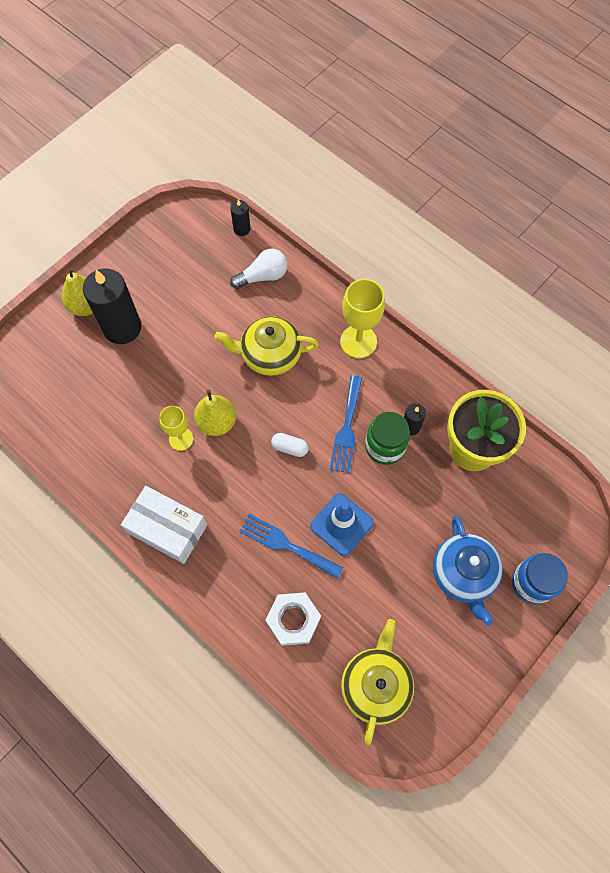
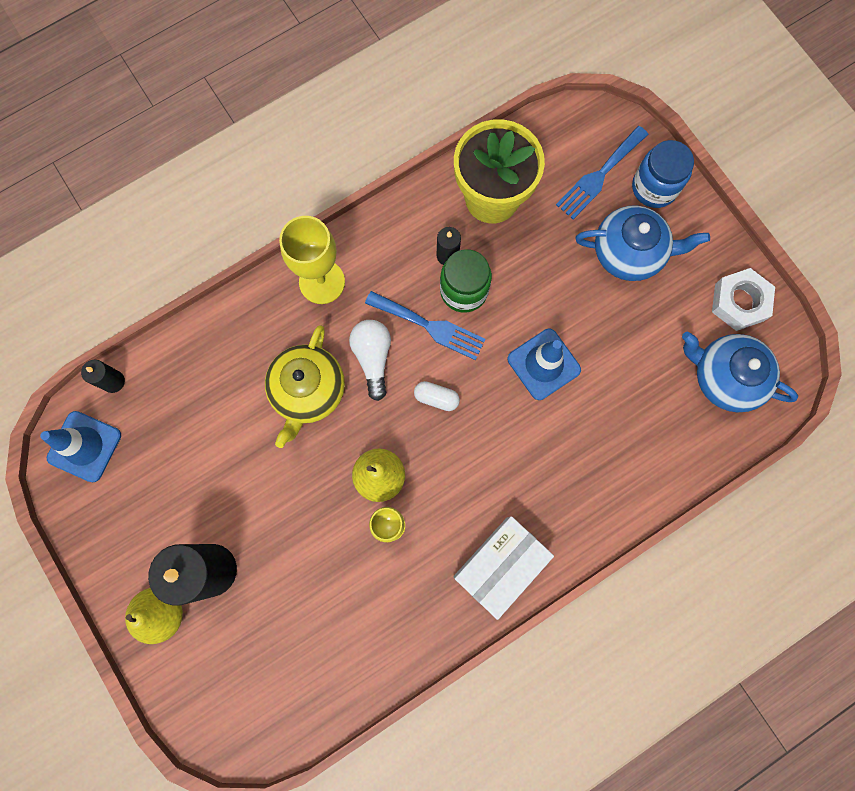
camera: 75 degrees left, 10 degrees up
(191, 225) = (84, 446): none -> blue traffic cone
(263, 276) = (194, 372): white light bulb -> white light bulb (373, 358)
(286, 545) = (552, 432): blue fork -> blue fork (599, 175)
(290, 448) = (436, 398): white capsule -> white capsule turned 75 degrees clockwise
(293, 620) = (639, 446): white nut -> white nut (739, 302)
(376, 684) = (725, 377): yellow teapot -> blue teapot

